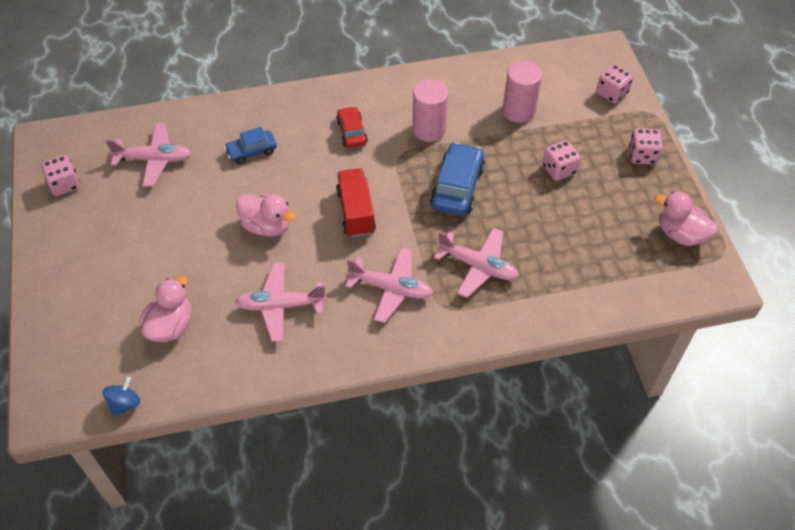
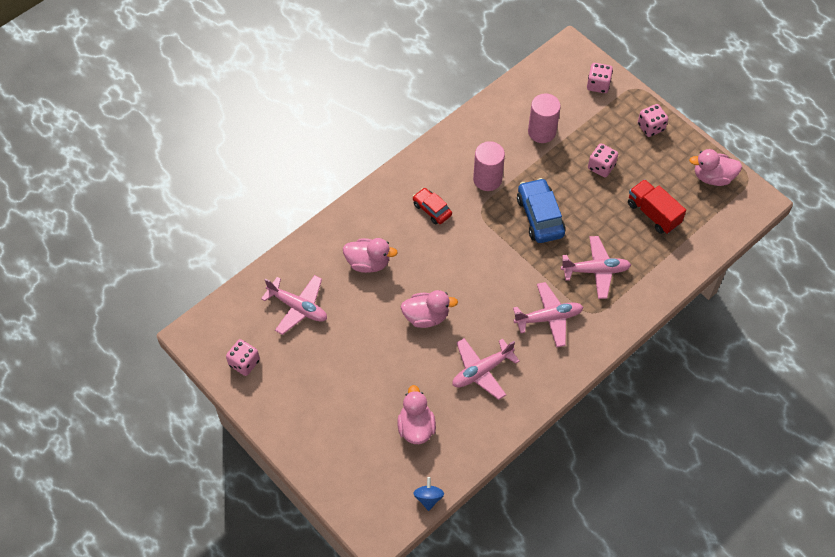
camera: 30 degrees left, 5 degrees up
(154, 159) = (298, 307): pink plane -> pink plane turned 60 degrees clockwise
(251, 151) = (368, 263): blue car -> pink duck
(356, 212) = (482, 273): red truck -> red truck (653, 213)

